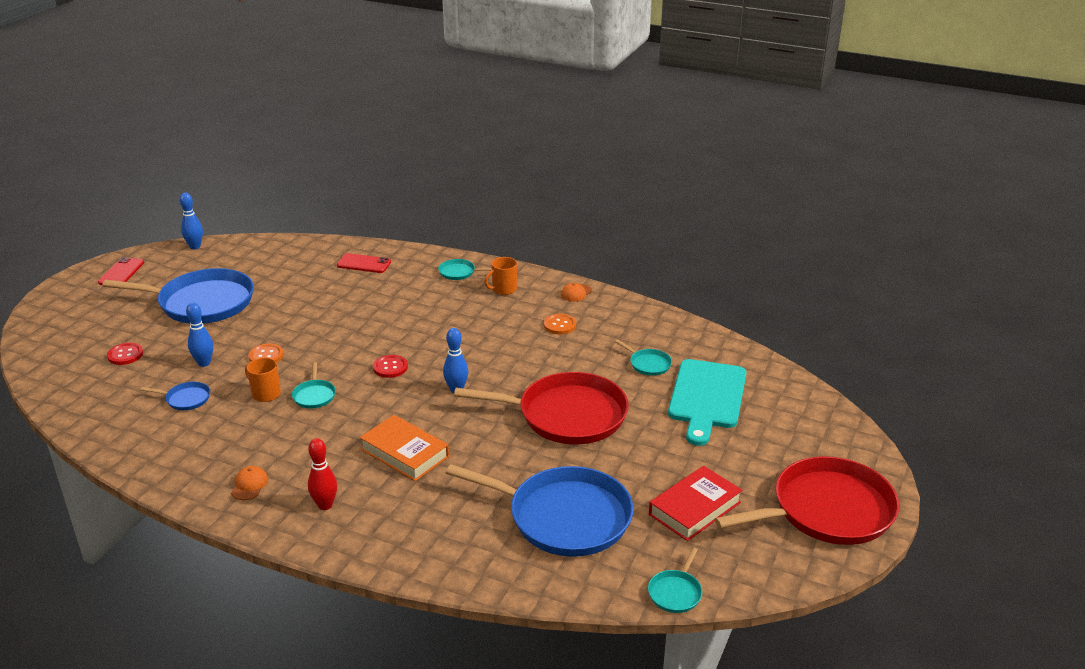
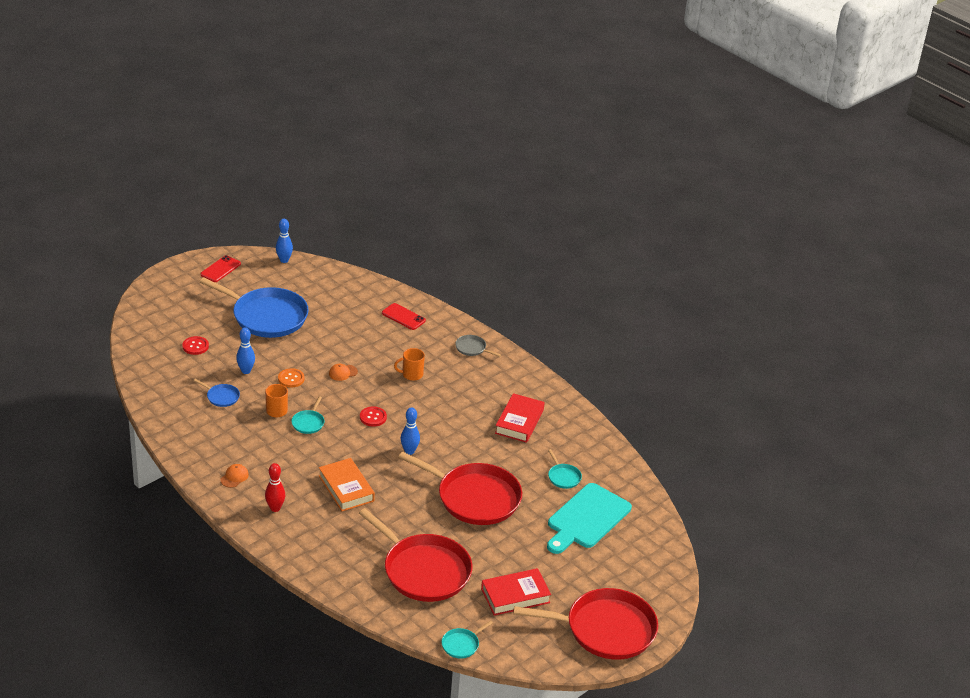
camera: 20 degrees right, 5 degrees up
(459, 272) = (472, 348): turquoise pan -> grey pan
(503, 289) = (497, 375): orange mug -> orange mug (411, 374)
(560, 325) = (519, 422): orange button -> red book
(563, 517) = (423, 570): blue pan -> red pan
(576, 293) = (551, 396): orange cap -> orange cap (343, 373)

